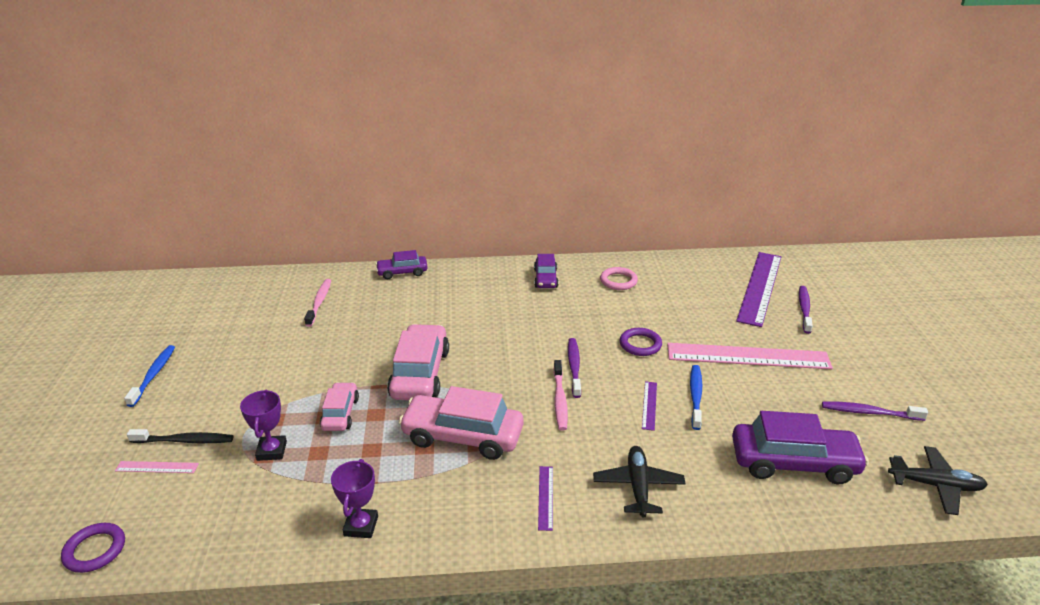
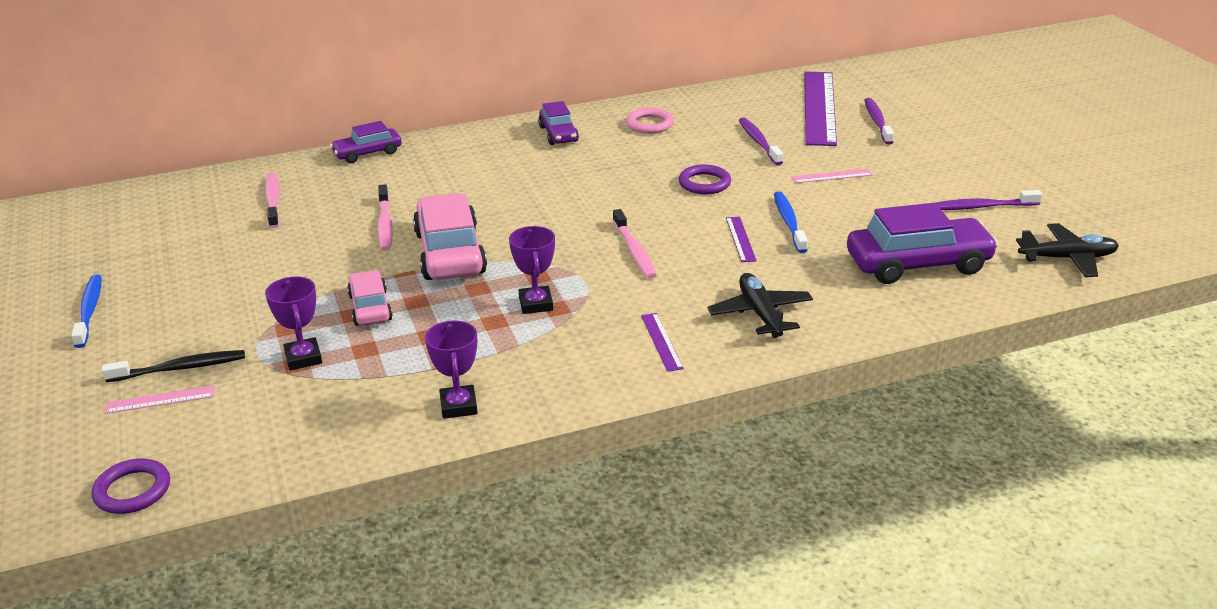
camera: 15 degrees left, 0 degrees up
(385, 338) = (385, 224): none -> pink toothbrush
(462, 436) = (536, 304): pink car -> purple trophy
(574, 367) = (636, 217): purple toothbrush -> purple toothbrush (759, 142)
(747, 356) = (831, 176): pink ruler -> pink ruler, size x0.42

